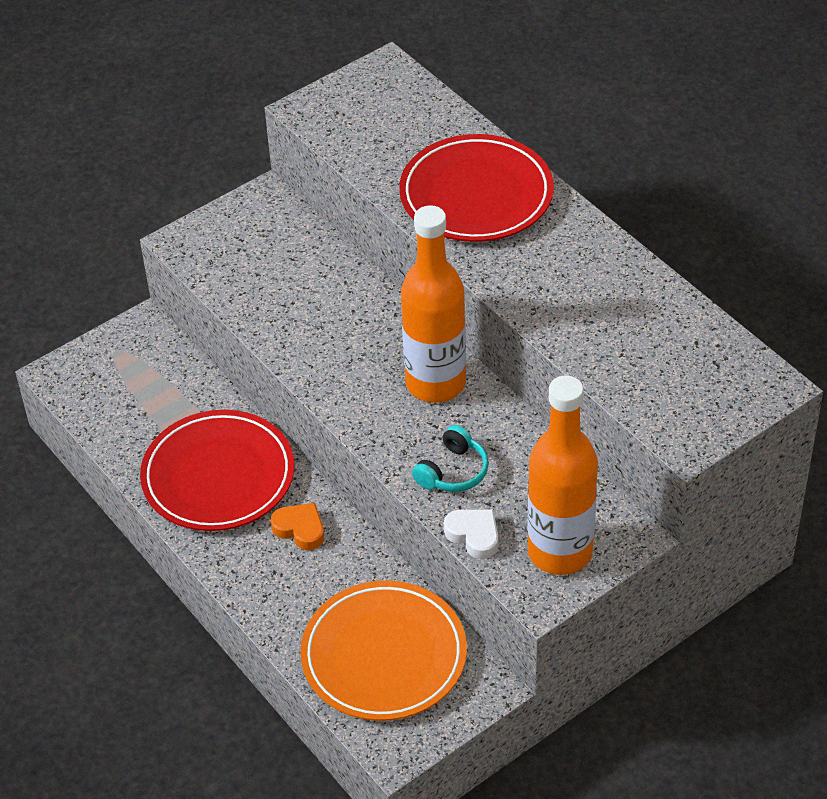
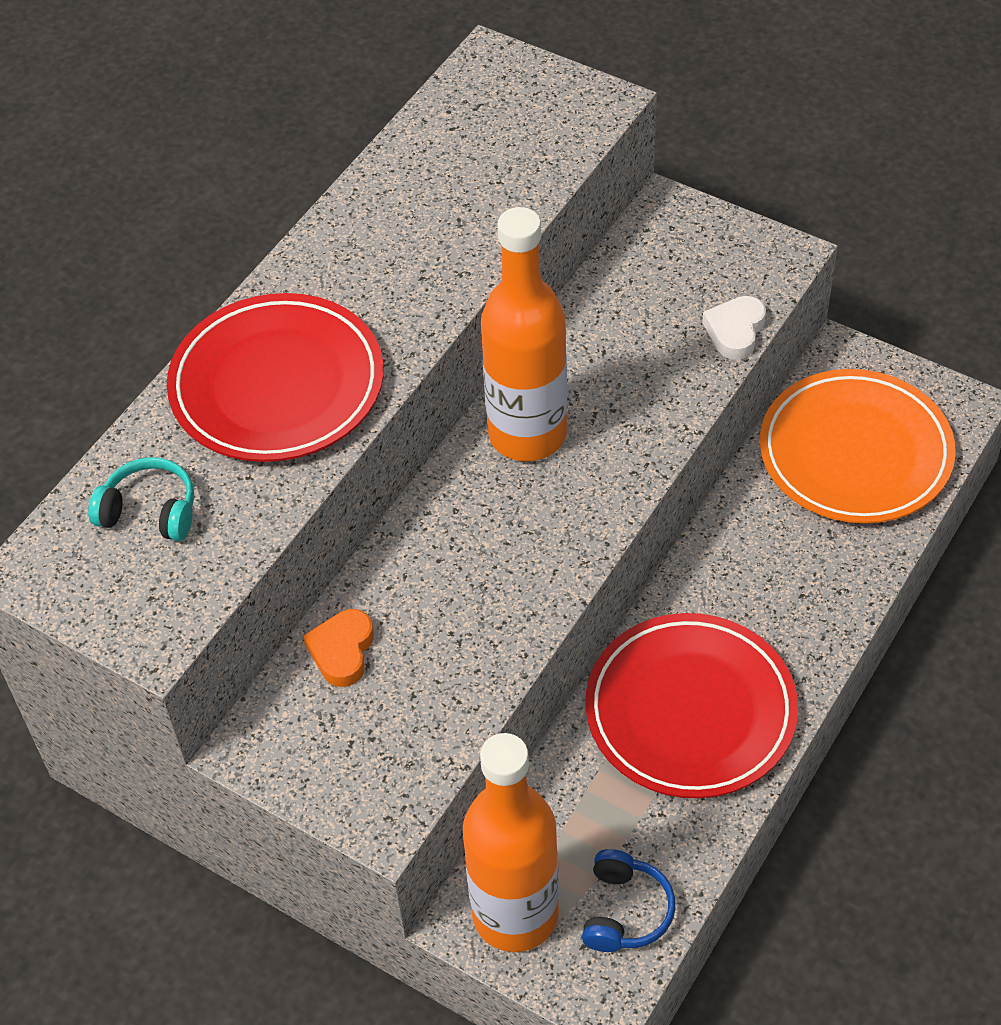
camera: 110 degrees left, 5 degrees up
(102, 399) = (625, 911): none -> blue headphones
(300, 529) = (727, 592): orange heart -> orange heart (342, 651)
(453, 471) = (655, 376): turquoise headphones -> turquoise headphones (150, 511)
(560, 552) = (718, 256): orange bottle -> orange bottle (515, 914)

